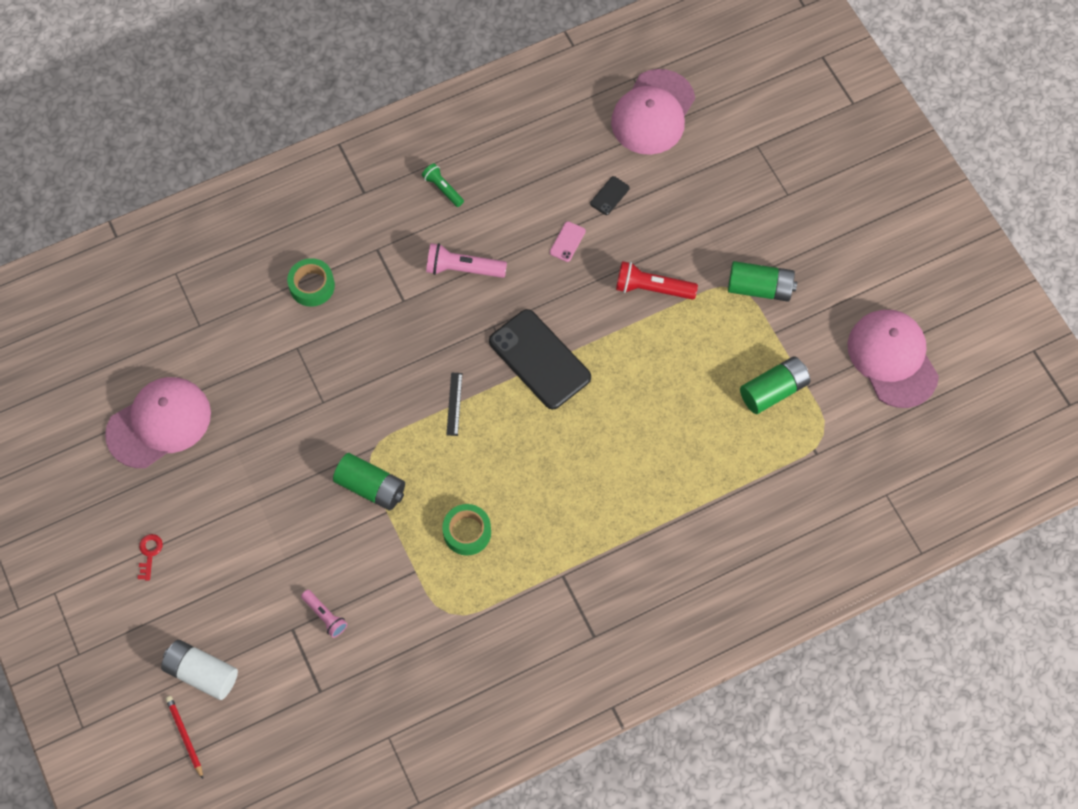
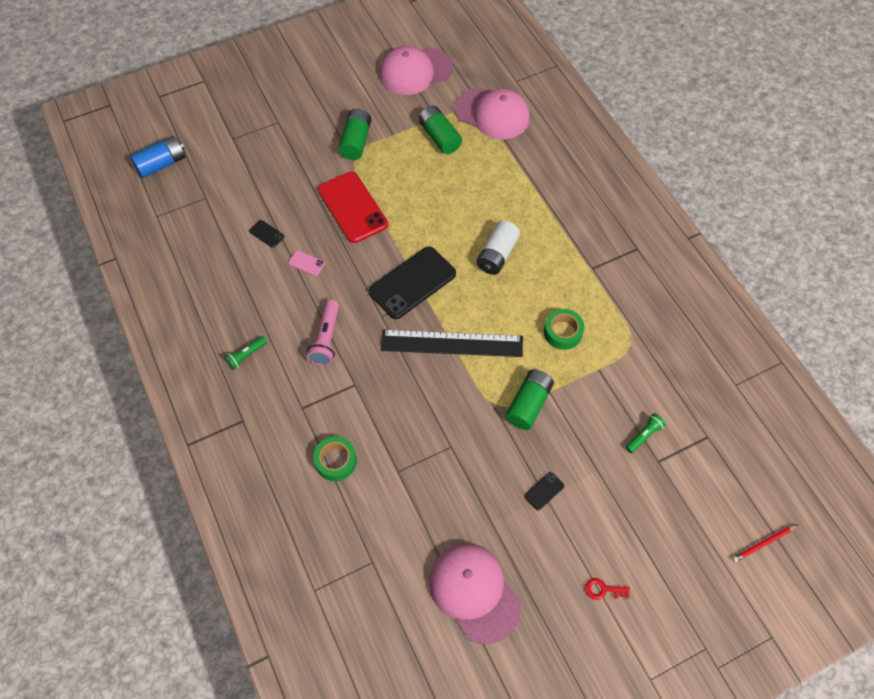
camera: 90 degrees left, 5 degrees down
(202, 673) = (706, 533): white battery -> white battery (497, 255)
(264, 499) = (544, 491): none -> black phone
(325, 616) = (644, 435): pink flashlight -> green flashlight
(454, 404) = (452, 343): black ruler -> black ruler, size x2.50
(652, 288) = (352, 207): red flashlight -> red phone
(653, 112) = (192, 203): pink cap -> pink cap (492, 114)
(711, 73) = (162, 164): none -> blue battery

